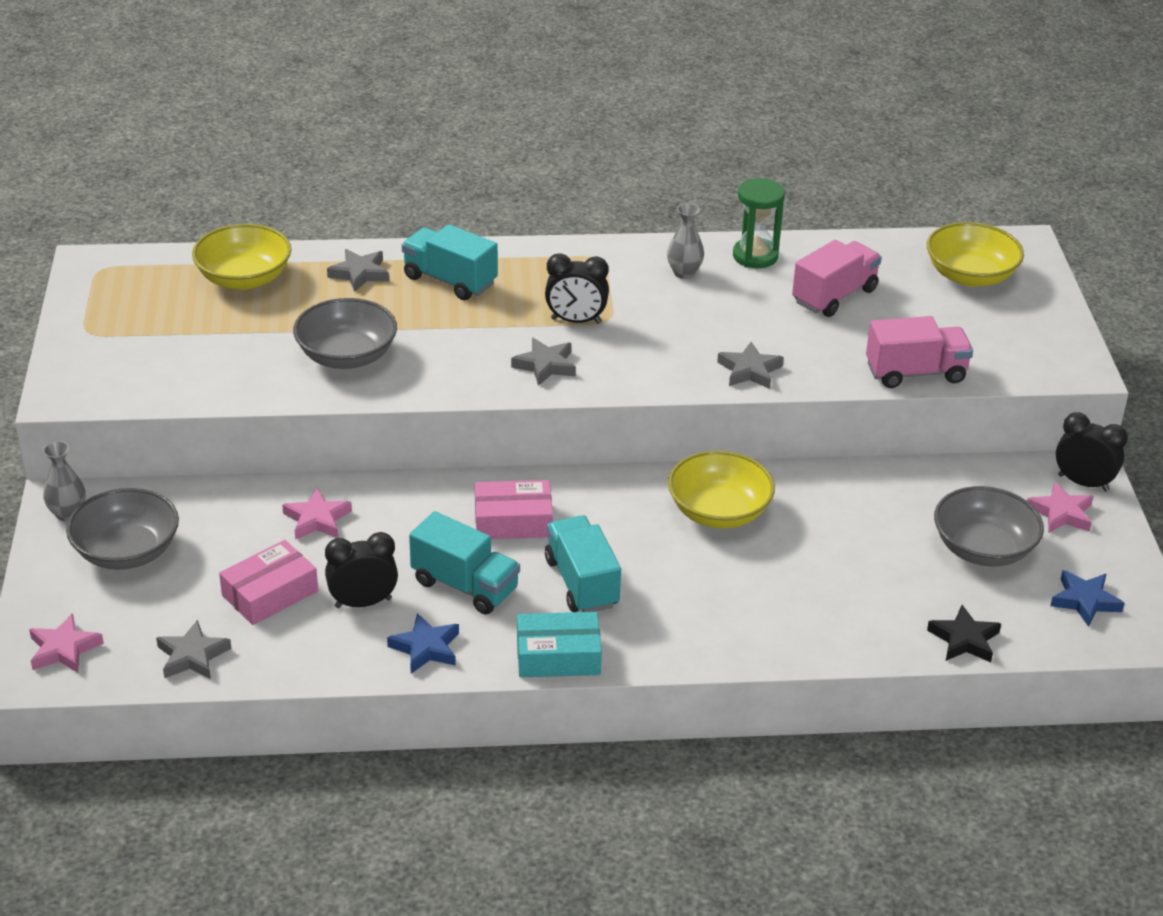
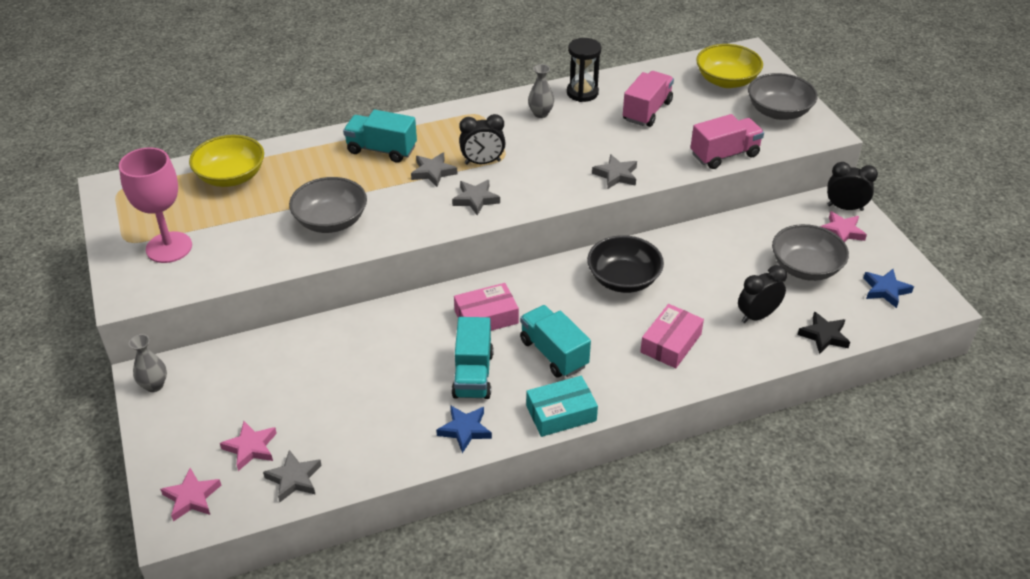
camera: 15 degrees left, 5 degrees up
(127, 551) = (212, 405): grey bowl -> grey bowl (778, 111)
(134, 349) = (169, 247): none -> pink goblet
(270, 593) = (333, 414): pink box -> pink box (671, 343)
(317, 519) = (345, 347): pink star -> pink star (251, 448)
(360, 274) = (315, 157): grey star -> grey star (433, 172)
(363, 602) = (405, 405): black clock -> black clock (757, 316)
(465, 586) = (473, 375): turquoise truck -> turquoise truck turned 75 degrees clockwise
(719, 512) = (623, 279): yellow bowl -> black bowl
(755, 256) = (582, 93): green hourglass -> black hourglass

